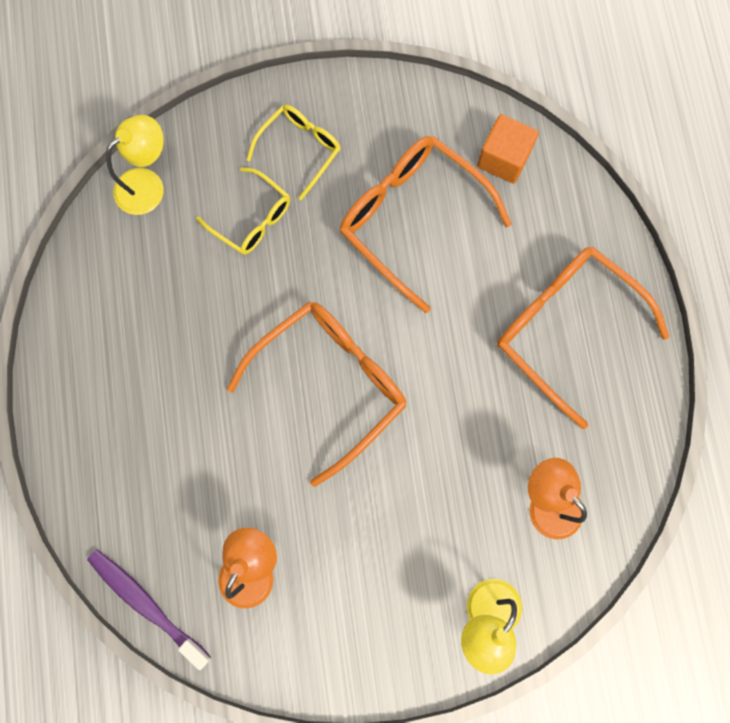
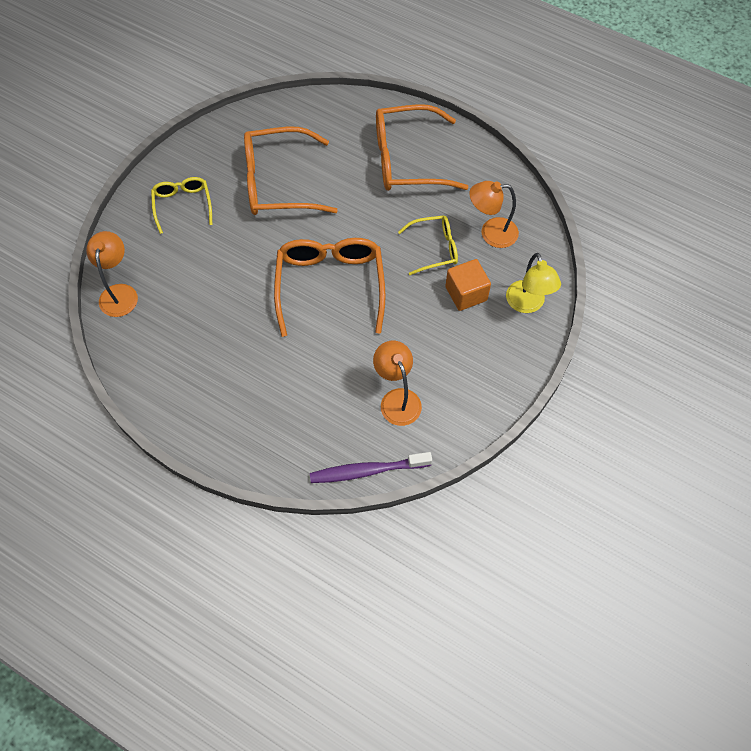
camera: 50 degrees left, 15 degrees down
(148, 184) = (119, 293): yellow lamp -> orange lamp
(251, 218) = (196, 256): yellow glasses -> yellow glasses (434, 249)
(503, 159) = (289, 120): orange cube -> orange cube (466, 293)

